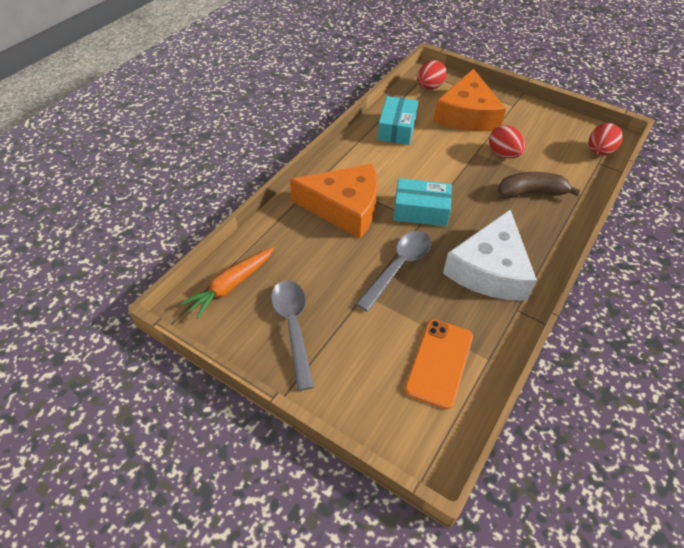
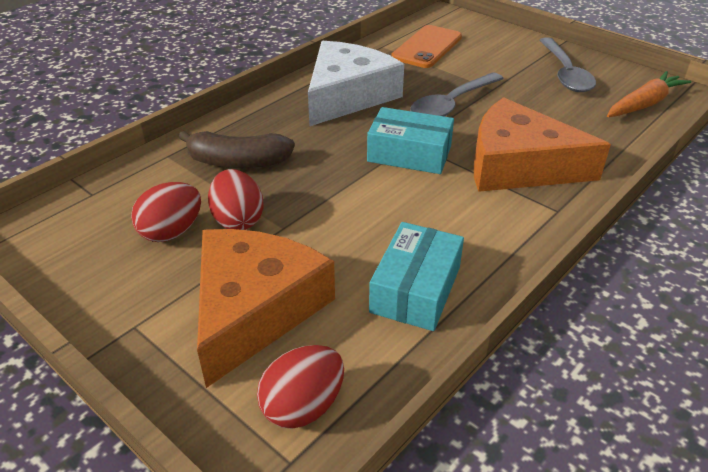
camera: 170 degrees left, 10 degrees down
(599, 152) = (70, 210): red egg -> red egg (171, 232)

